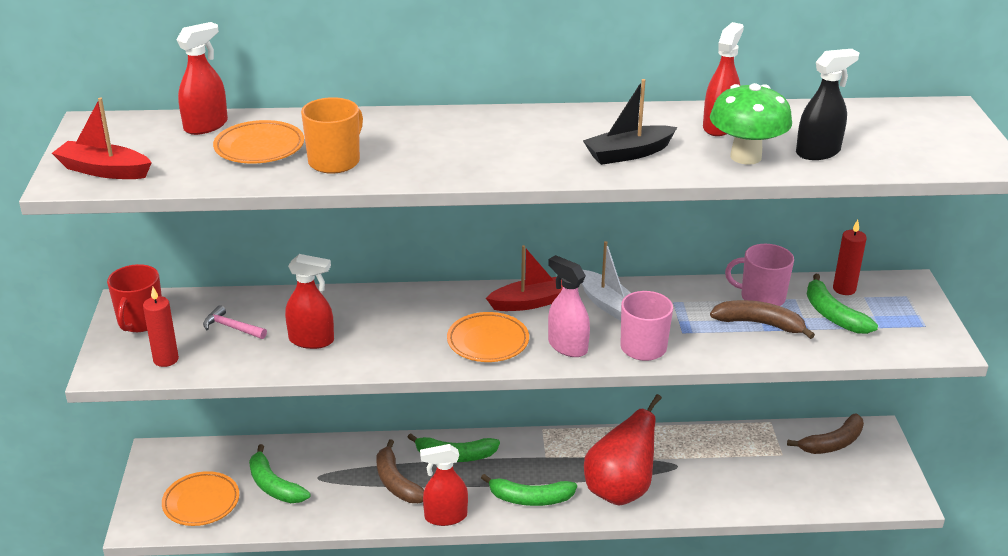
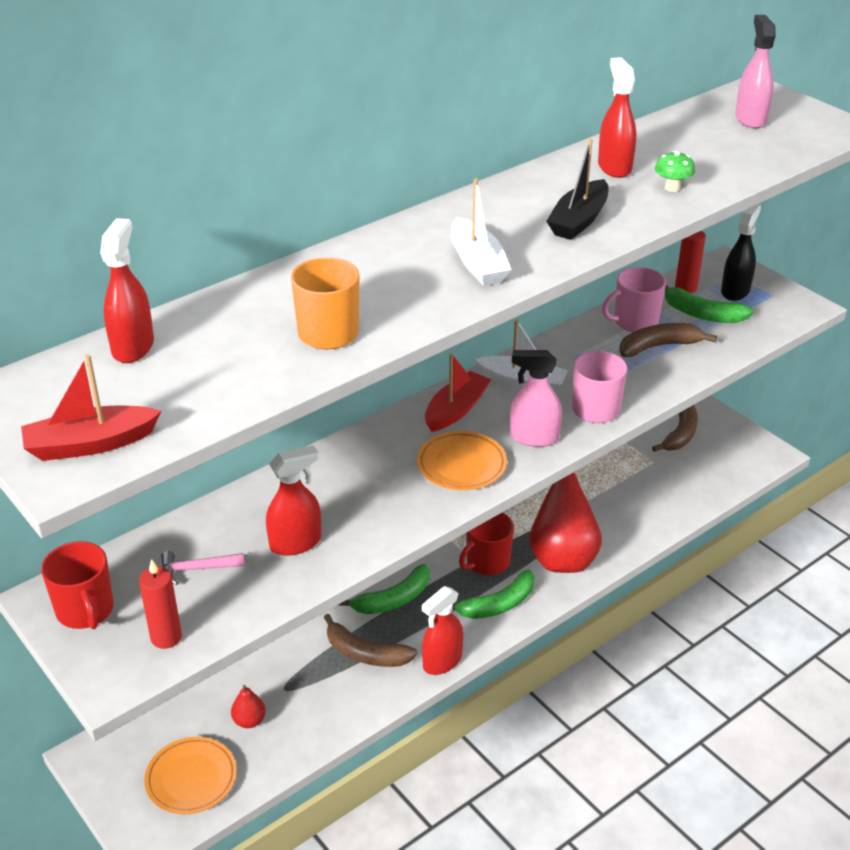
camera: 35 degrees left, 5 degrees up
(259, 147) = (228, 348): orange plate -> none
(274, 485) = (249, 721): green banana -> red pear
(504, 156) = (477, 264): none -> white boat
(555, 464) = (487, 562): none -> red mug
(745, 157) = (672, 188): green mushroom -> green mushroom, size x0.49
(818, 152) = (718, 163): black spray bottle -> black spray bottle (735, 291)
(905, 129) = (750, 119): none -> pink spray bottle

